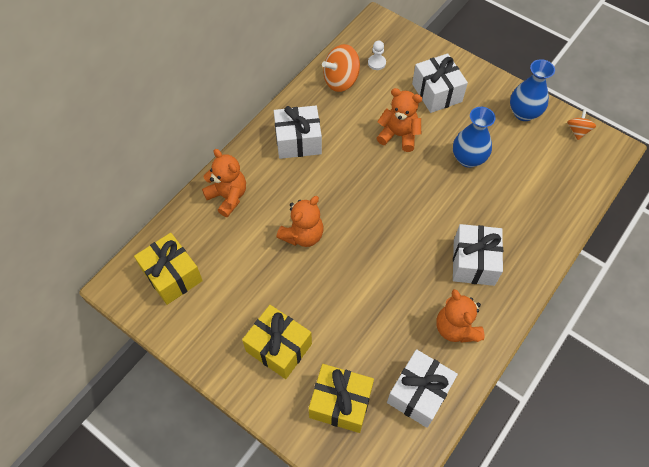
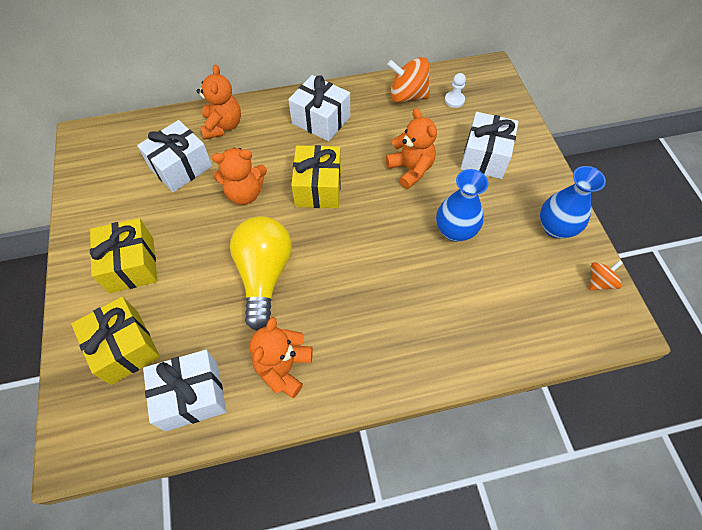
camera: 40 degrees right, 0 degrees up
(172, 275) = (123, 154): yellow gift -> yellow gift (318, 187)
(379, 281) = (264, 275): none -> yellow light bulb
(474, 262) = (362, 323): white gift -> white gift (181, 167)

